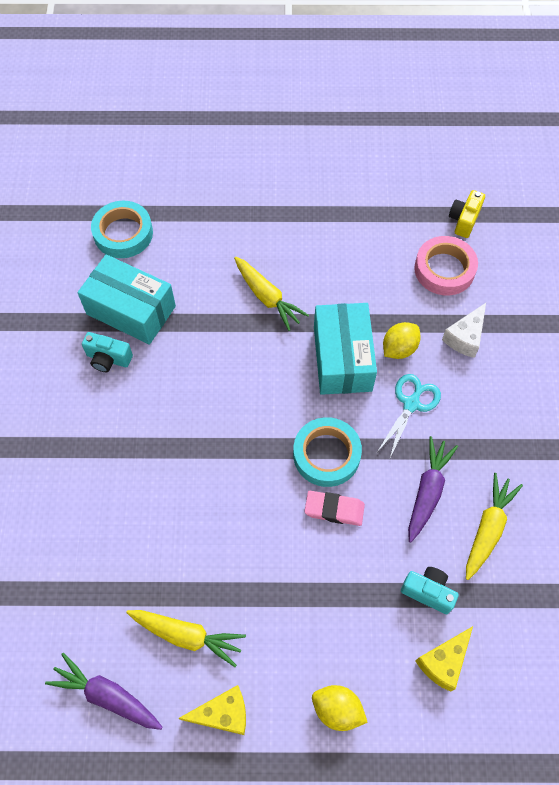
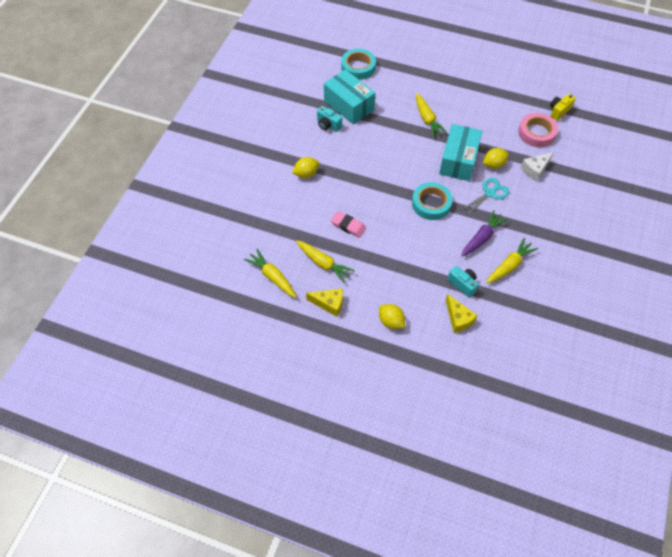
camera: 20 degrees right, 5 degrees down
(101, 466) = (306, 174): none -> yellow lemon
(107, 695) = (272, 277): purple carrot -> yellow carrot
(334, 509) = (425, 231): pink eraser -> pink eraser (348, 226)
(443, 661) = (458, 319): yellow cheese -> yellow cheese turned 90 degrees counterclockwise

